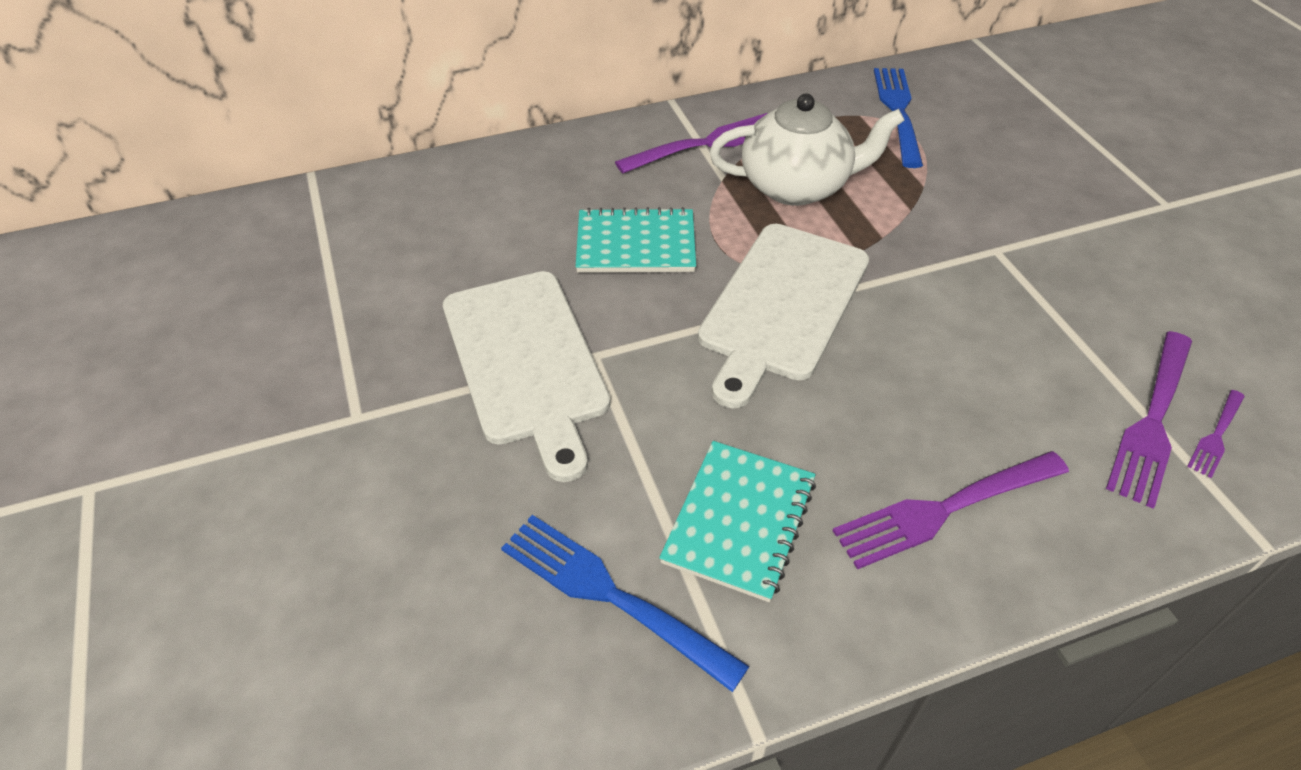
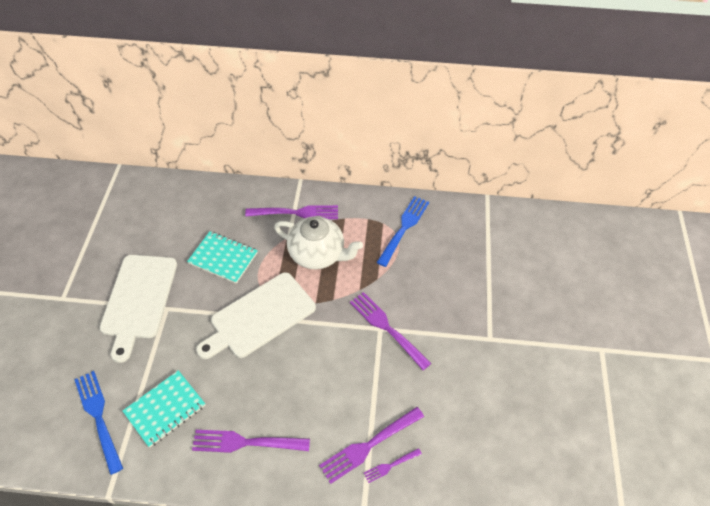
camera: 25 degrees right, 5 degrees up
(1007, 245) = (387, 328): none -> purple fork

